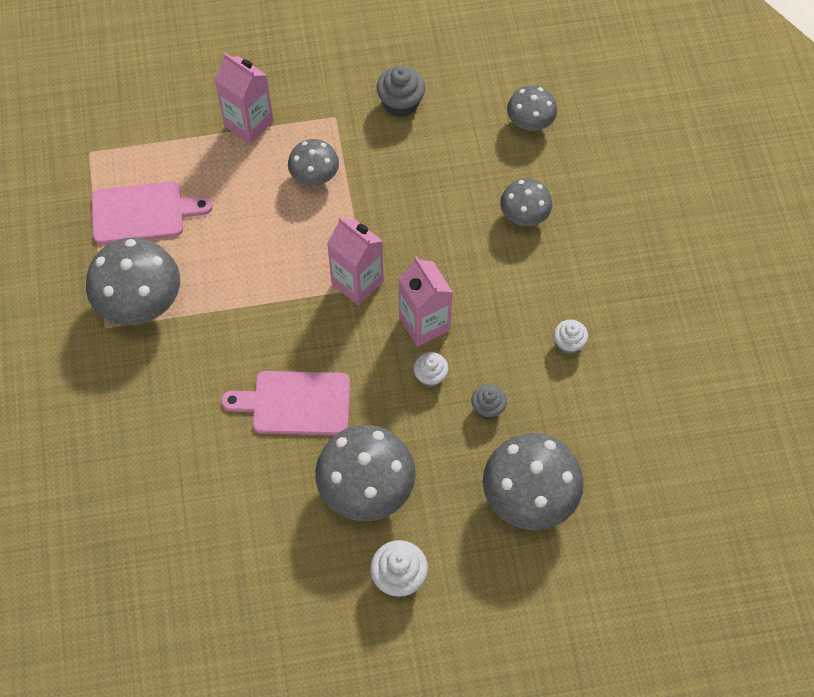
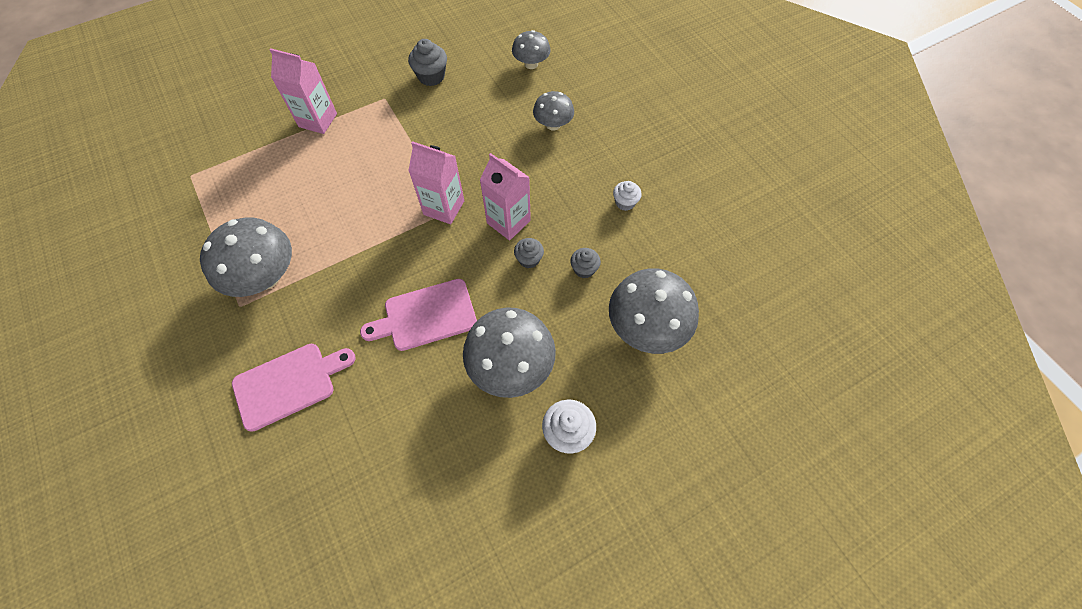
camera: 20 degrees left, 0 degrees up
(142, 213) = (248, 207): pink cutting board -> pink cutting board (289, 384)
(314, 176) = (382, 142): grey mushroom -> none
(430, 376) = (529, 259): white cupcake -> grey cupcake

